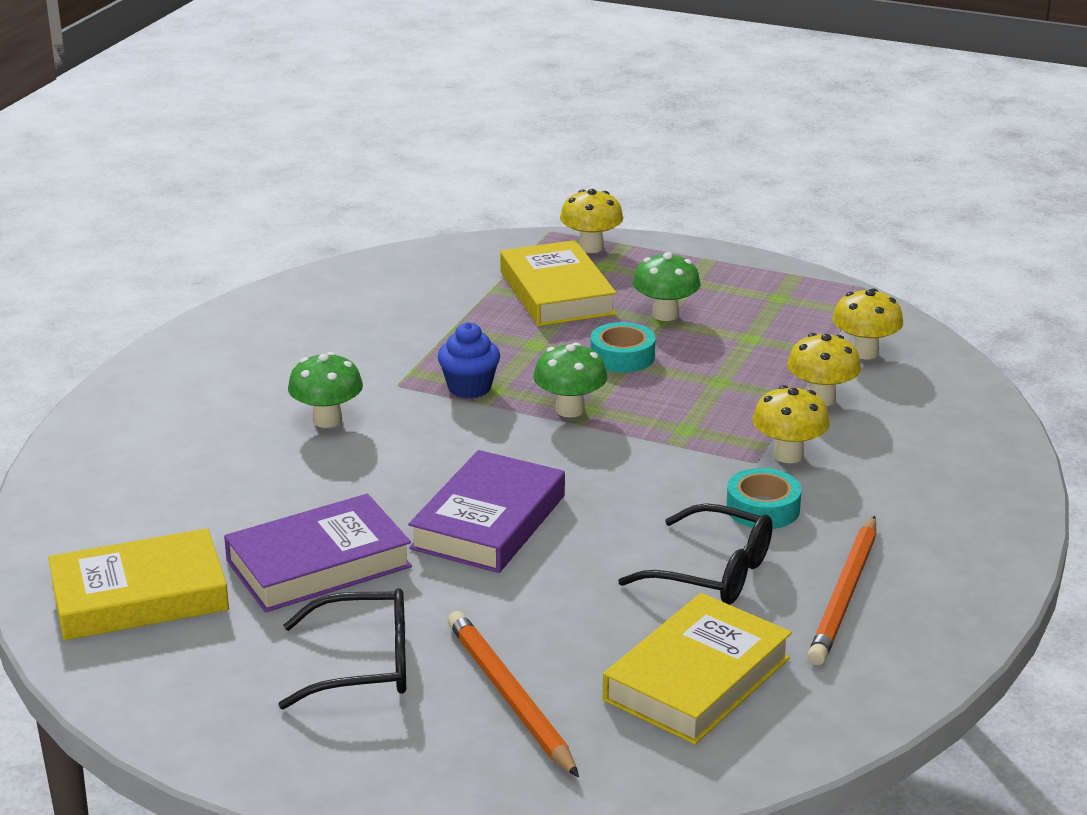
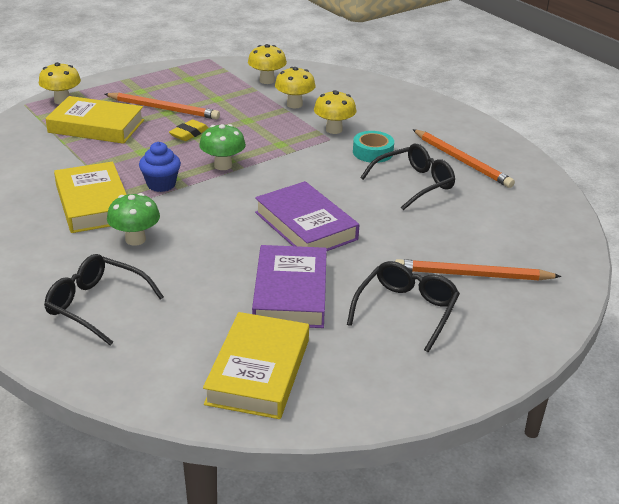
camera: 60 degrees left, 5 degrees up
(173, 449) = (96, 305): none -> black glasses
(622, 356) = (189, 134): turquoise tape -> yellow eraser
(665, 314) = (163, 109): green mushroom -> orange pencil
(697, 679) = (498, 219): yellow book -> yellow book (93, 203)

